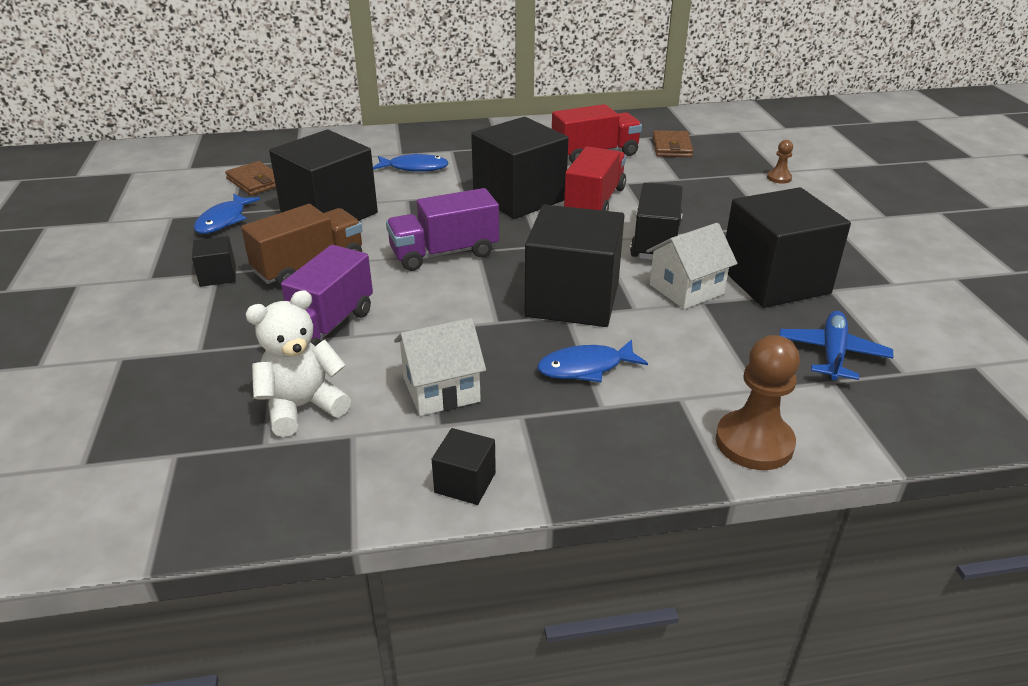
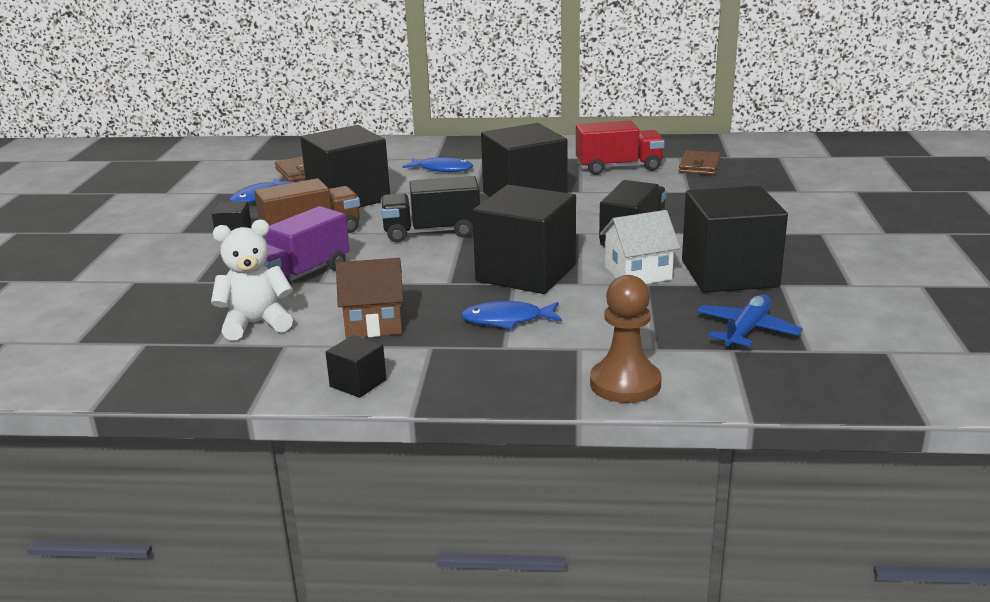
camera: 15 degrees right, 10 degrees down
(441, 390) = (373, 323): white house -> brown house
(444, 253) = (432, 232): purple truck -> black truck
(594, 201) = (594, 203): red truck -> none
(779, 178) = (793, 196): brown pawn -> none

